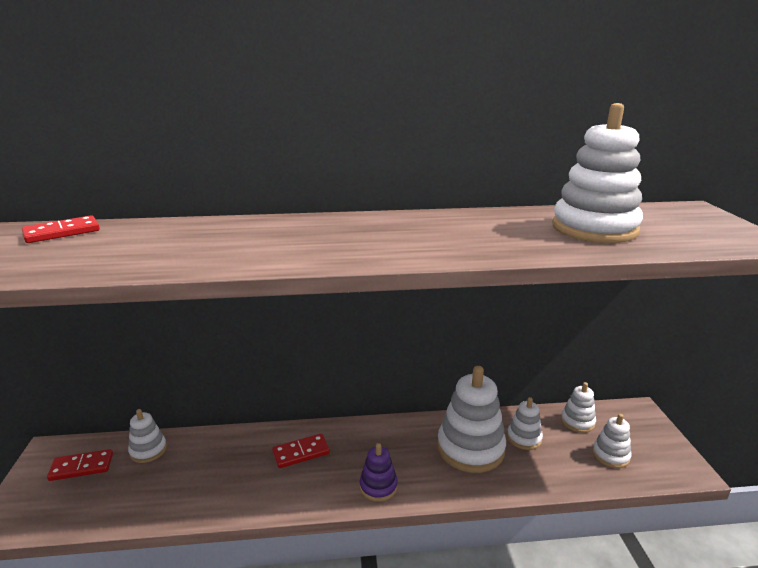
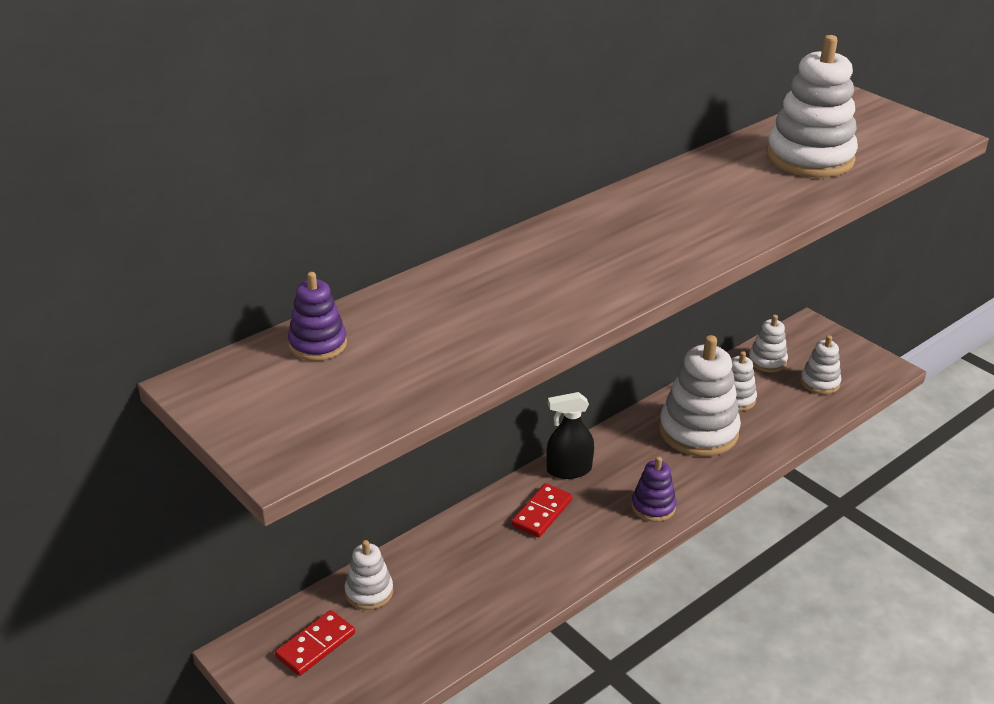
camera: 35 degrees left, 10 degrees up
(62, 232) = (318, 344): red domino -> purple stacking toy
(351, 433) = (569, 470): none -> black spray bottle

